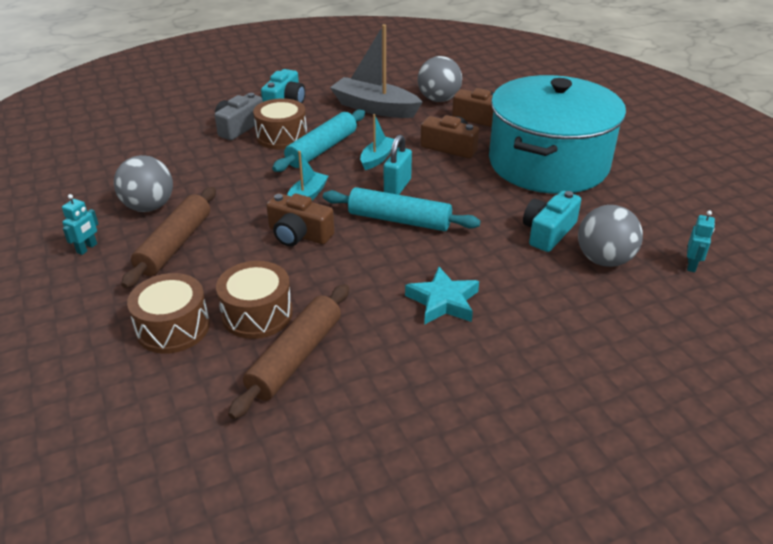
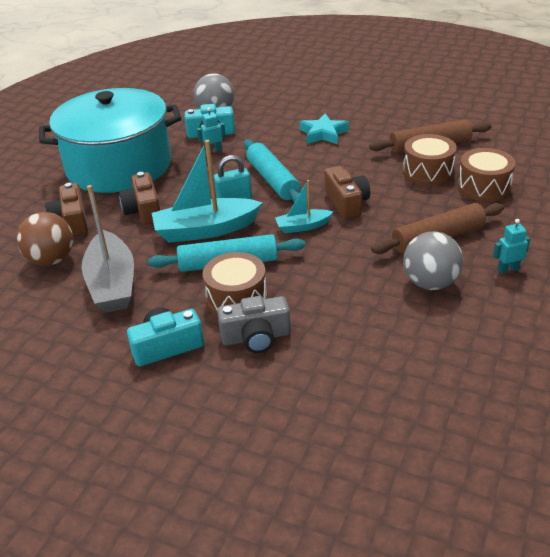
camera: 130 degrees left, 0 degrees up
(377, 158) = (205, 230): turquoise boat -> turquoise boat, size x1.88
(438, 99) = (51, 260): grey ball -> brown ball
(691, 265) = (186, 95): turquoise robot -> turquoise robot (213, 151)

